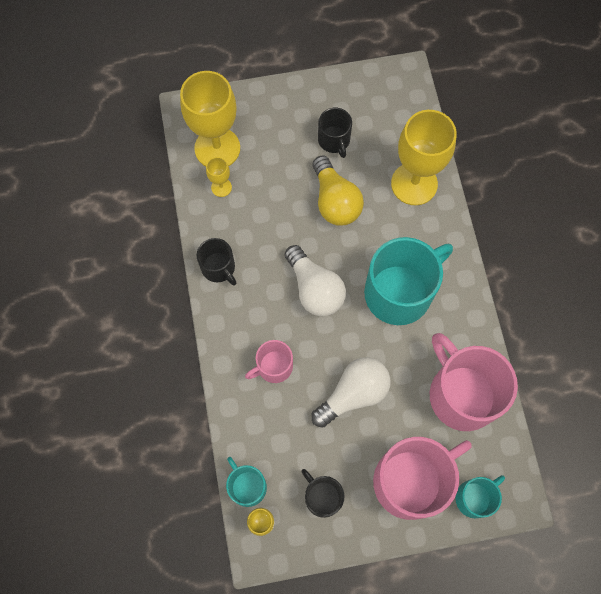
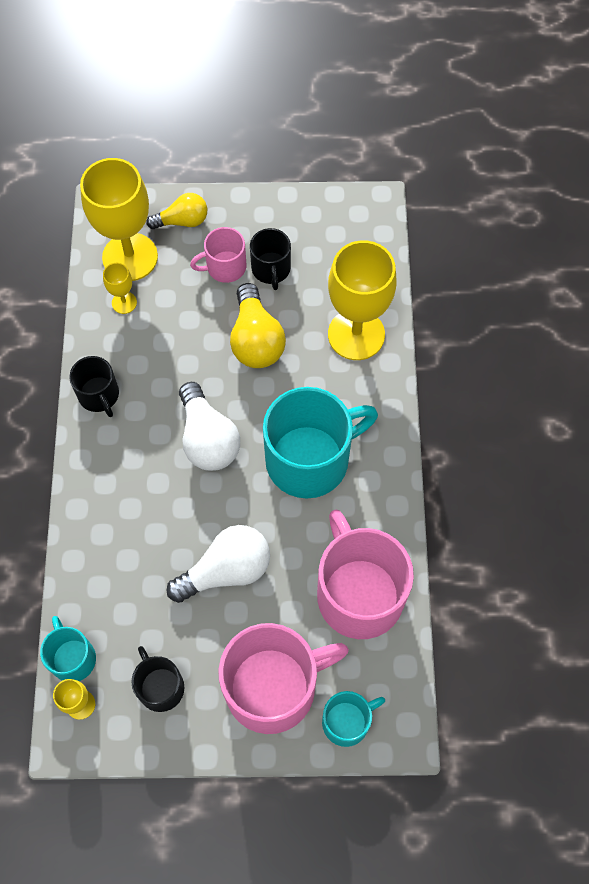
camera: 10 degrees right, 5 degrees down
(253, 111) = (182, 221): none -> yellow light bulb
(273, 366) = (137, 521): pink mug -> pink mug (225, 267)

